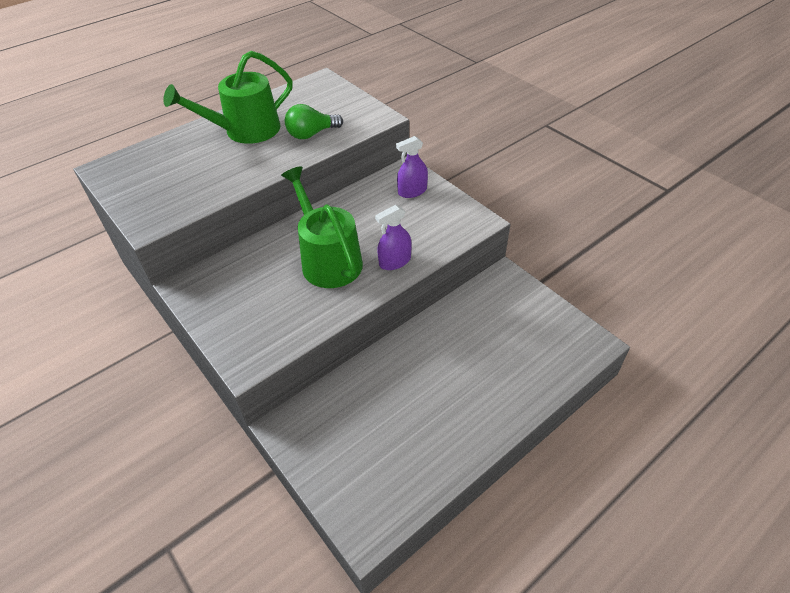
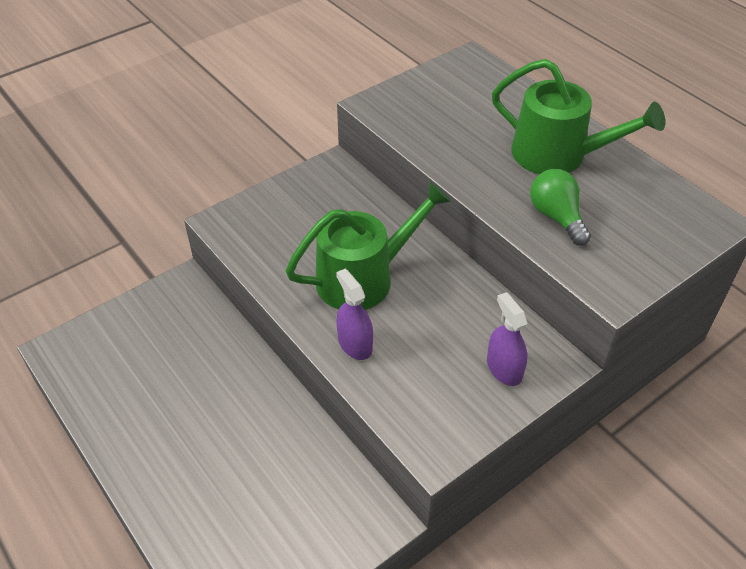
camera: 90 degrees right, 0 degrees up
(246, 131) = (557, 155): green watering can -> green watering can turned 150 degrees clockwise

